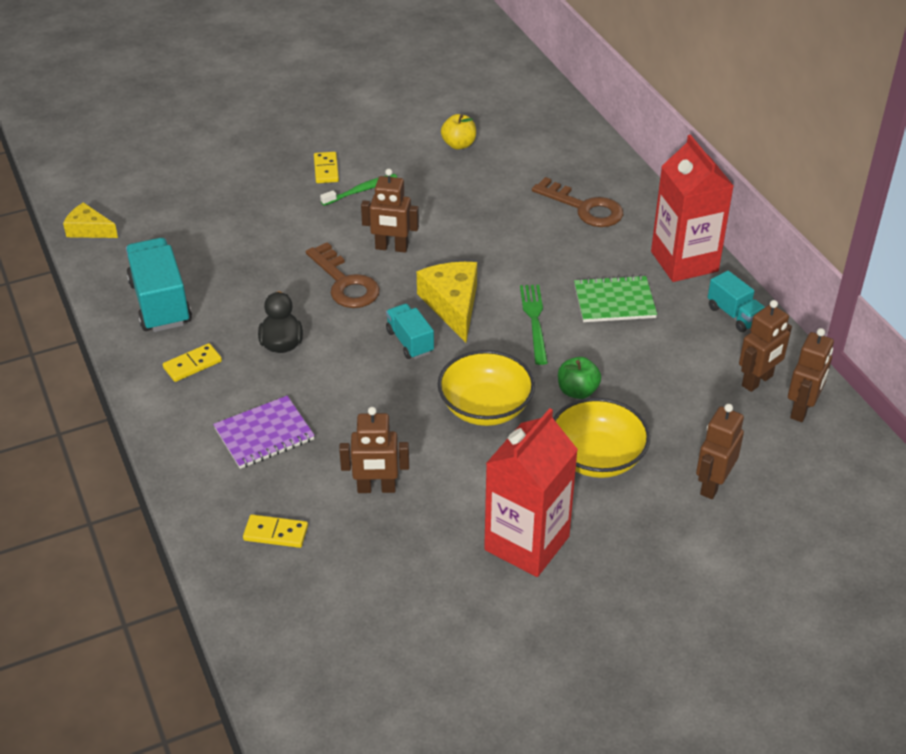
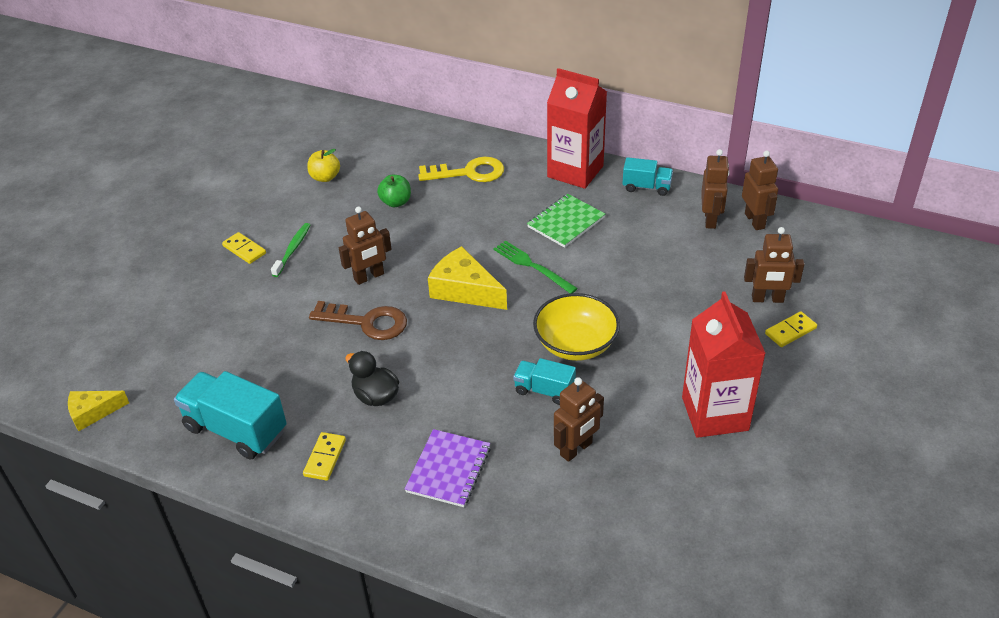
camera: 40 degrees left, 0 degrees up
(276, 533) = (549, 533): yellow domino -> yellow domino (790, 331)
(410, 342) = (467, 333): turquoise truck -> turquoise truck (544, 390)
(577, 391) = (618, 294): green apple -> green apple (396, 202)
(584, 208) = (468, 173): brown key -> yellow key
(597, 457) = (684, 329): yellow bowl -> none
(712, 485) = (767, 299): brown robot -> brown robot turned 75 degrees counterclockwise

